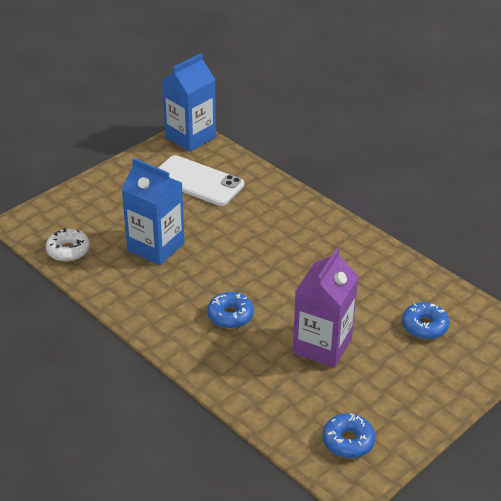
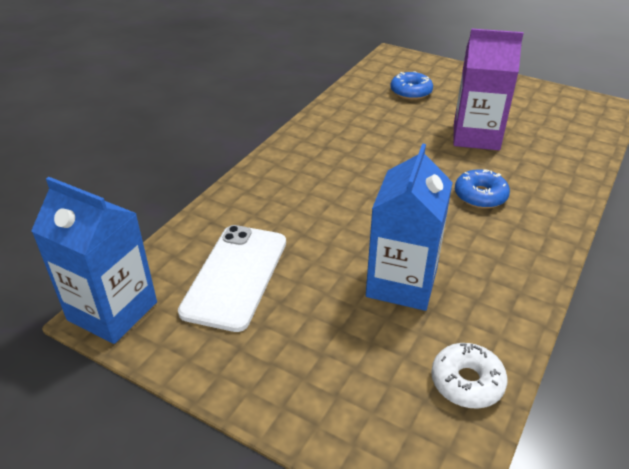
camera: 105 degrees left, 0 degrees up
(348, 441) = (571, 112): blue donut -> none

